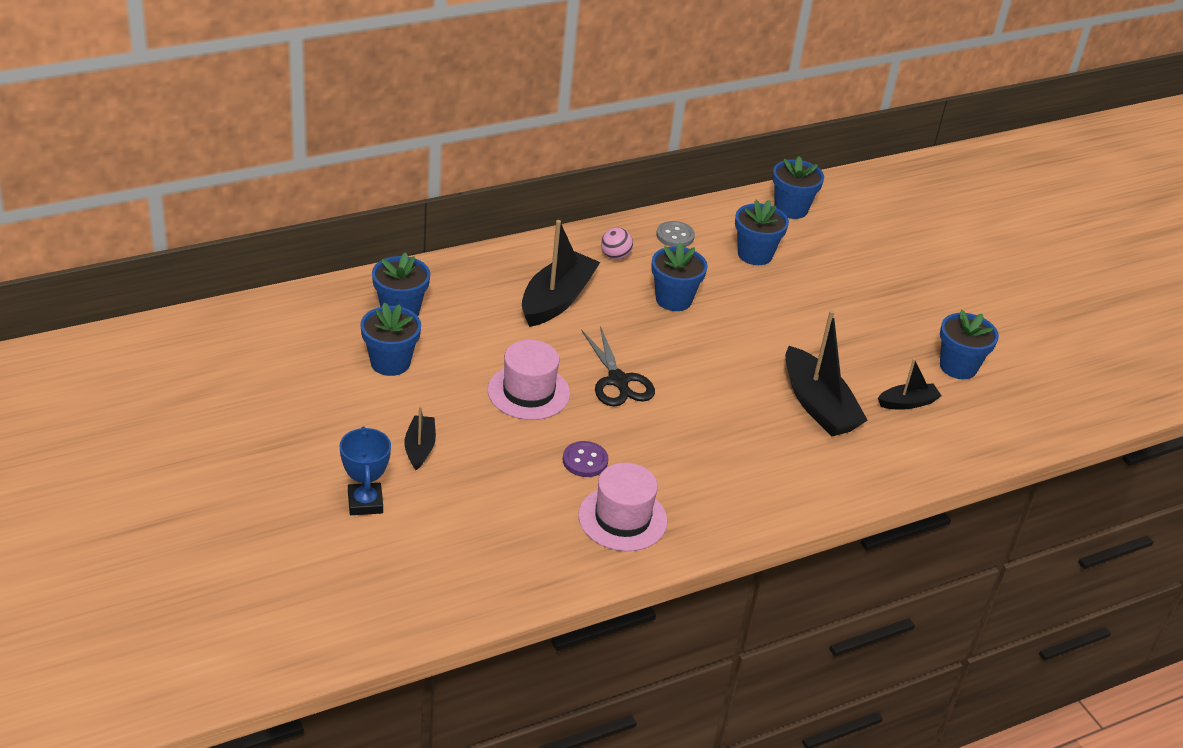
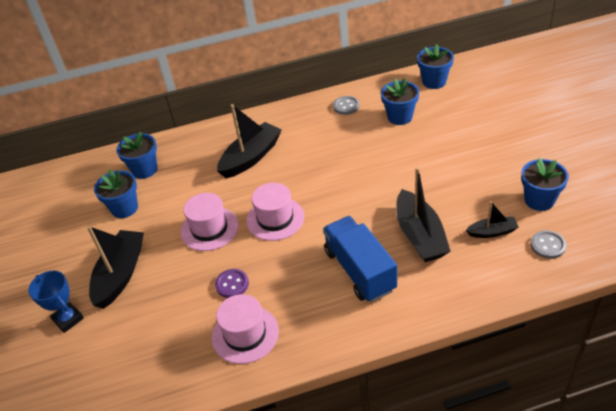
camera: 20 degrees right, 5 degrees up
(365, 503) = (68, 319): blue trophy -> blue trophy turned 45 degrees counterclockwise
(419, 448) = (120, 274): black boat -> black boat, size x1.86
(615, 256) = (300, 123): pink ball -> none
(618, 381) = (275, 219): black scissors -> pink hat
(673, 299) = (332, 154): blue flower pot -> none
(751, 445) = (359, 270): none -> blue truck
(977, 419) = (547, 245): none -> grey button

